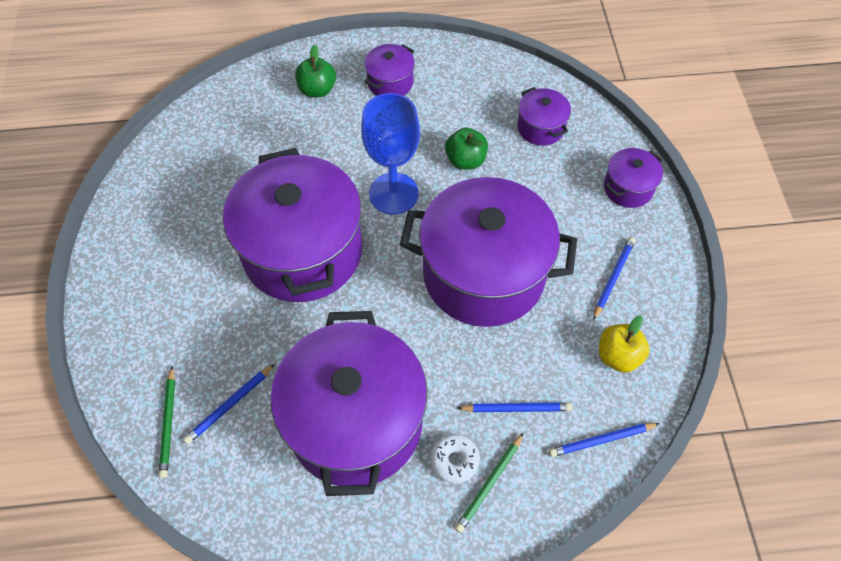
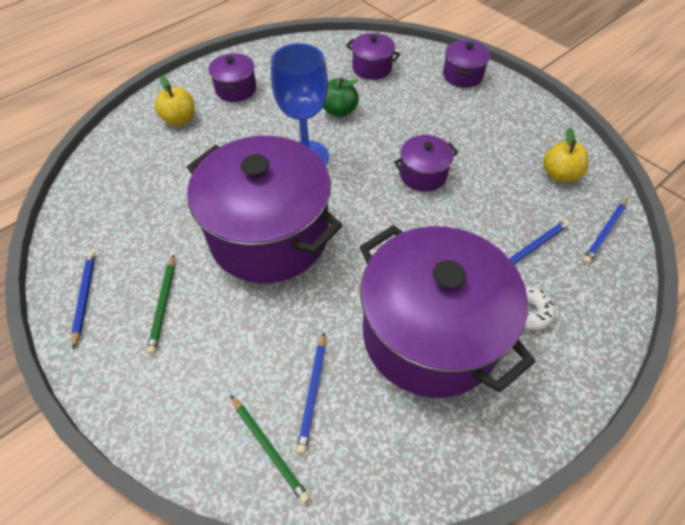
camera: 35 degrees left, 5 degrees down
(317, 90) = (180, 119): green apple -> yellow apple
(483, 274) = (423, 174): purple pot -> purple pot, size x0.44
(489, 484) = (567, 311): green pencil -> green pencil (163, 305)
(613, 278) = (507, 130): blue pencil -> blue pencil (85, 297)

